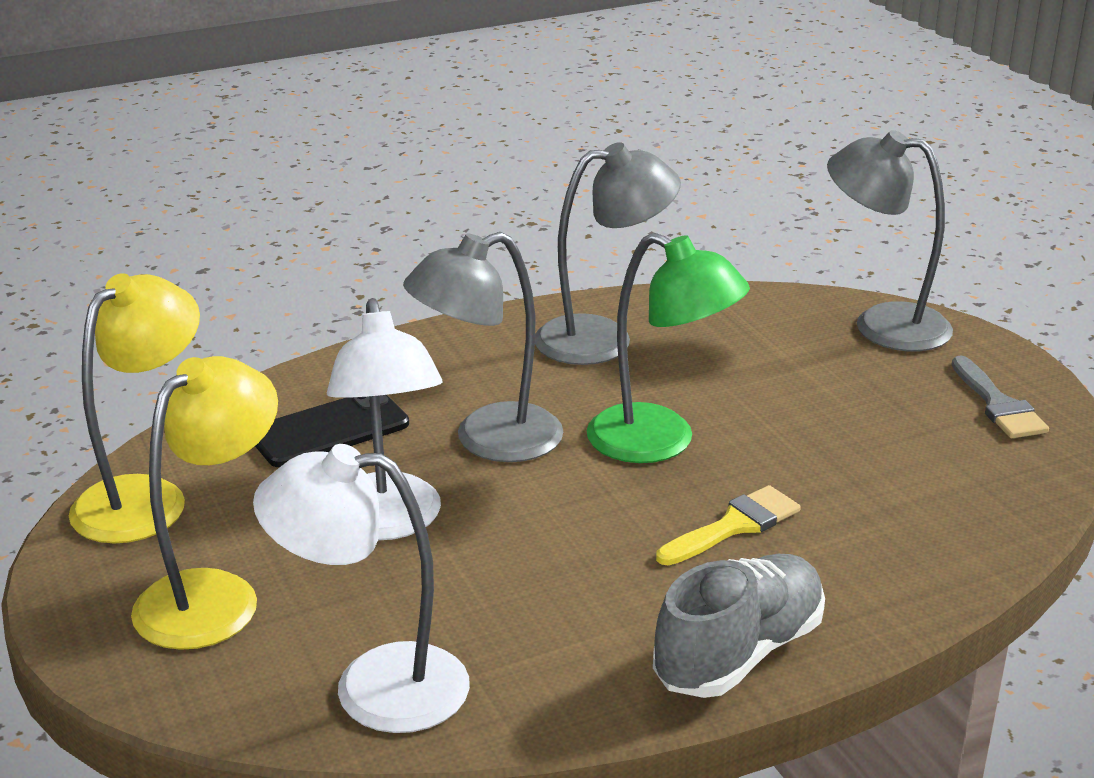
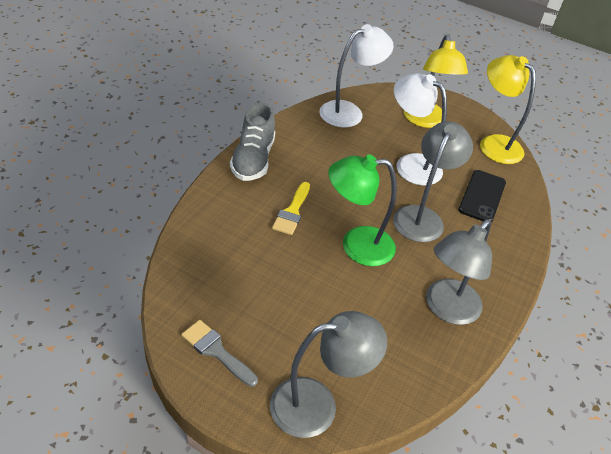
camera: 140 degrees right, 15 degrees up
(146, 497) = (494, 144): yellow lamp -> yellow lamp turned 150 degrees clockwise

